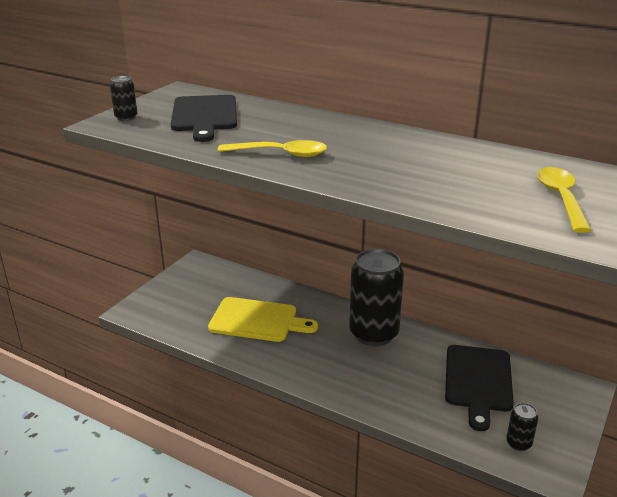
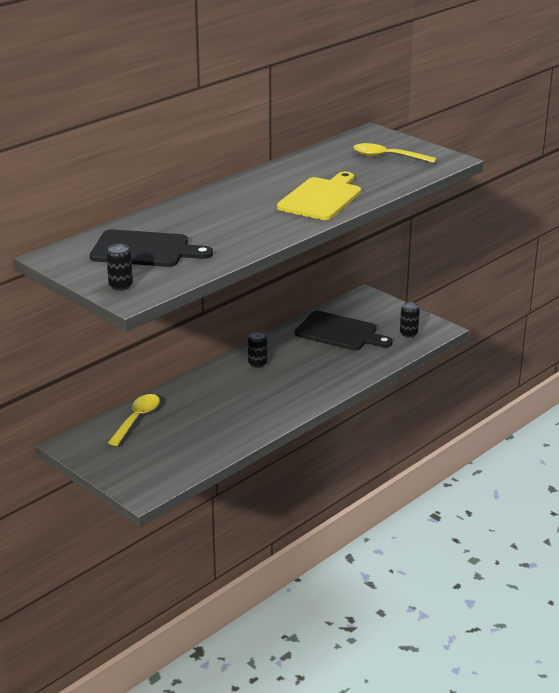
camera: 75 degrees left, 0 degrees up
(257, 320) = (204, 419): yellow cutting board -> yellow cutting board (321, 198)
(280, 154) = (261, 227): yellow spoon -> yellow spoon (137, 419)
(373, 334) = (257, 364): black can -> black can, size x0.42

